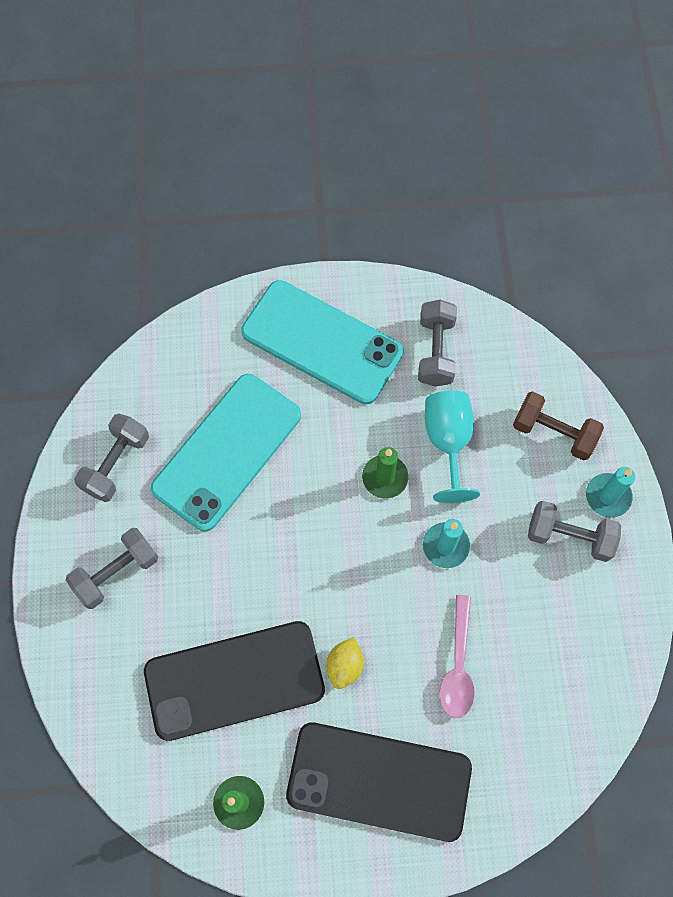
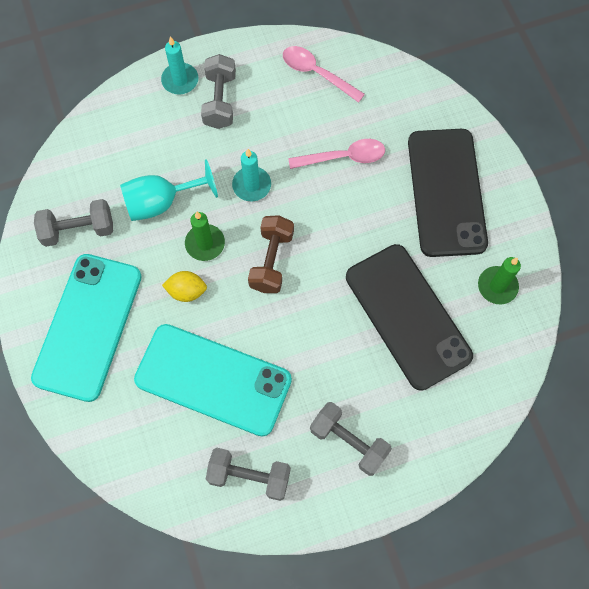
camera: 105 degrees left, 0 degrees up
(345, 666) = (369, 236): yellow lemon -> yellow lemon (187, 291)
(553, 433) = (135, 126): brown dumbbell -> brown dumbbell (271, 261)
(586, 665) = (317, 73): none -> pink spoon

